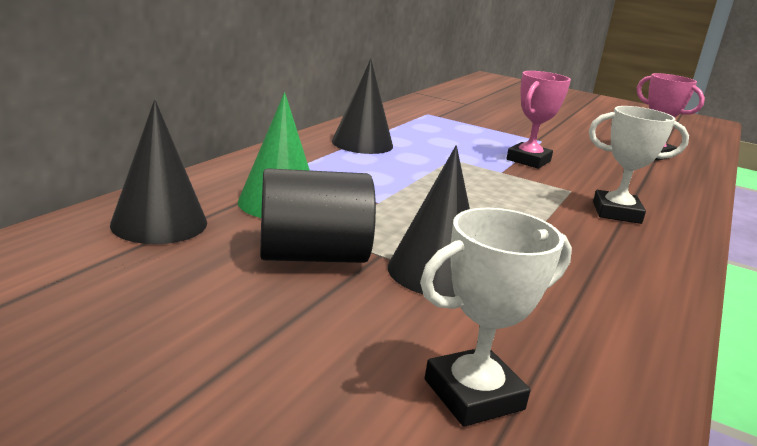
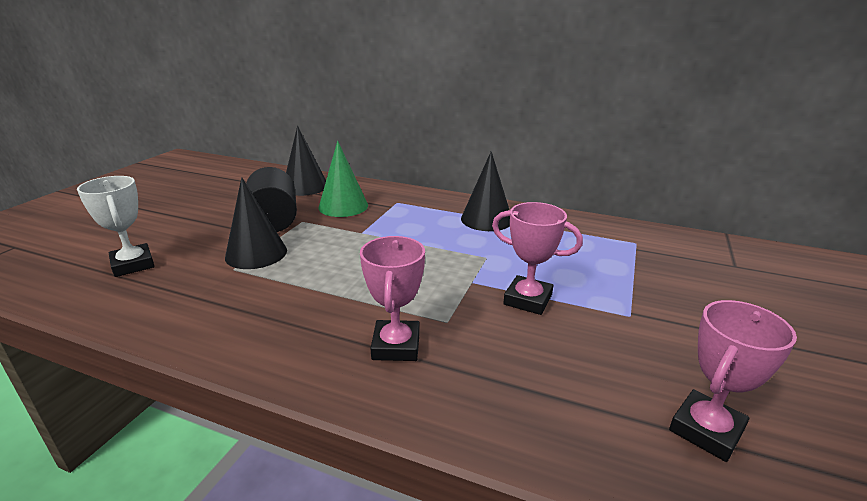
camera: 85 degrees right, 5 degrees up
(616, 213) = (396, 346): white trophy -> pink trophy

